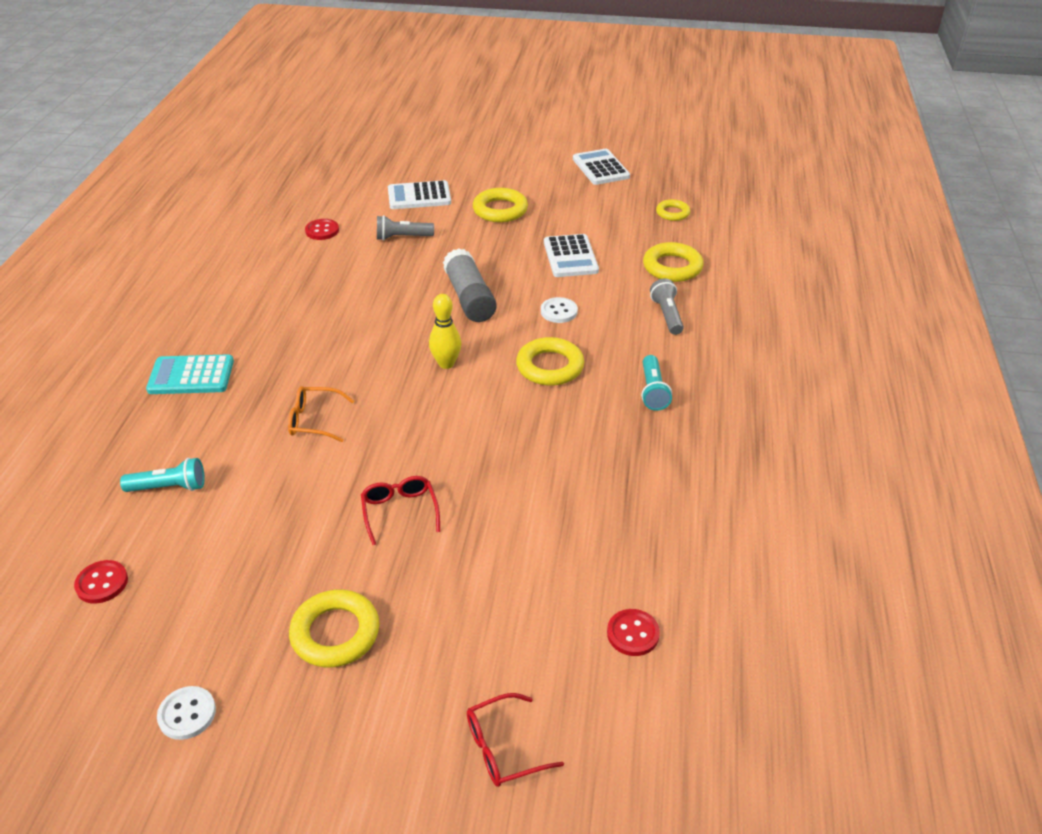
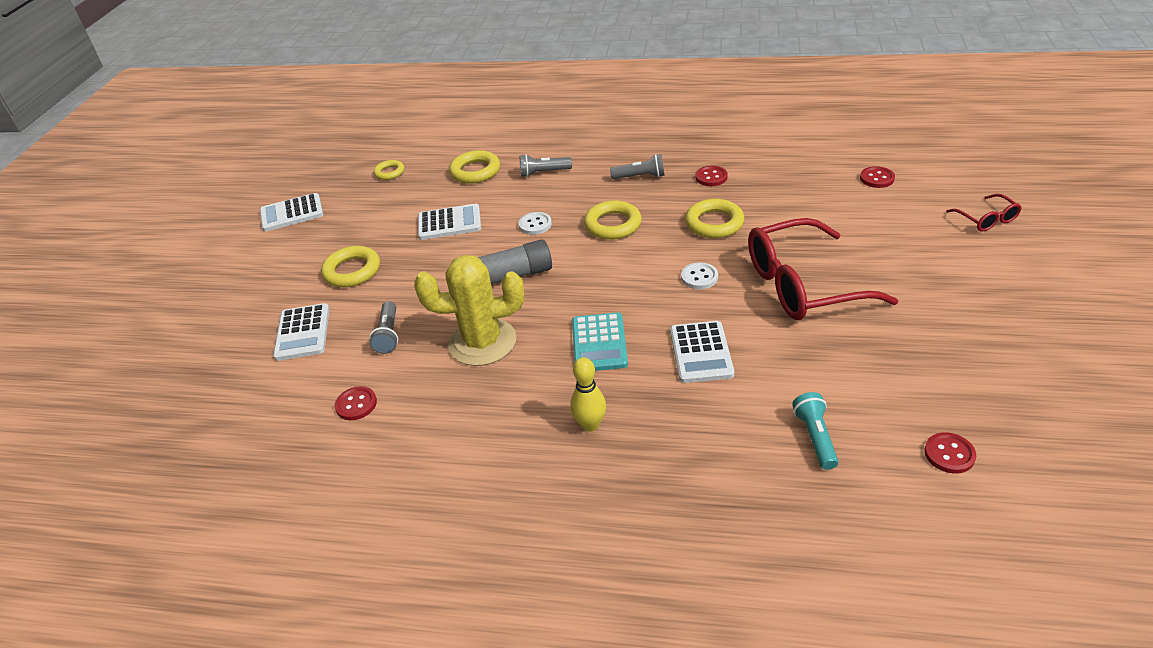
camera: 85 degrees left, 0 degrees up
(187, 714) = (1045, 364): white button -> white button (699, 277)
(191, 376) = (641, 463): turquoise calculator -> turquoise calculator (599, 343)
(314, 420) = (701, 352): orange glasses -> white calculator
(335, 633) = (935, 301): yellow ring -> yellow ring (714, 223)
(376, 287) = (482, 342): none -> yellow cactus
(400, 511) = (802, 285): red glasses -> red glasses, size x2.21
(446, 363) = (611, 281): yellow bowling pin -> yellow bowling pin (590, 425)
(647, 454) = (711, 177): none -> red button
(653, 391) = (640, 177): turquoise flashlight -> grey flashlight

